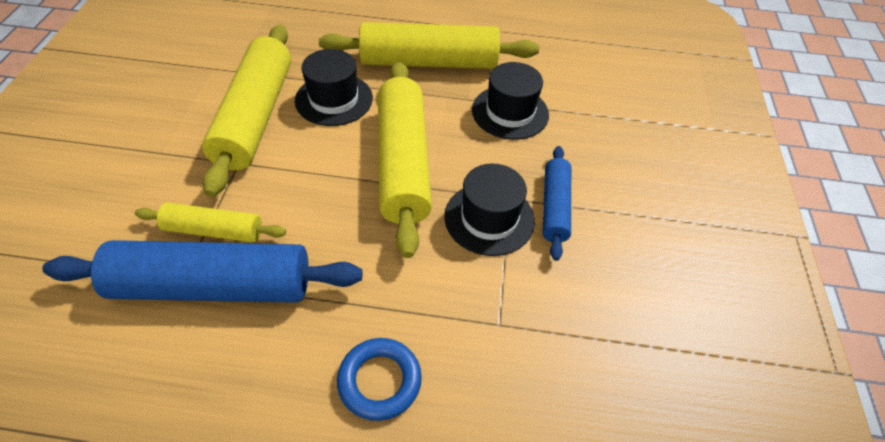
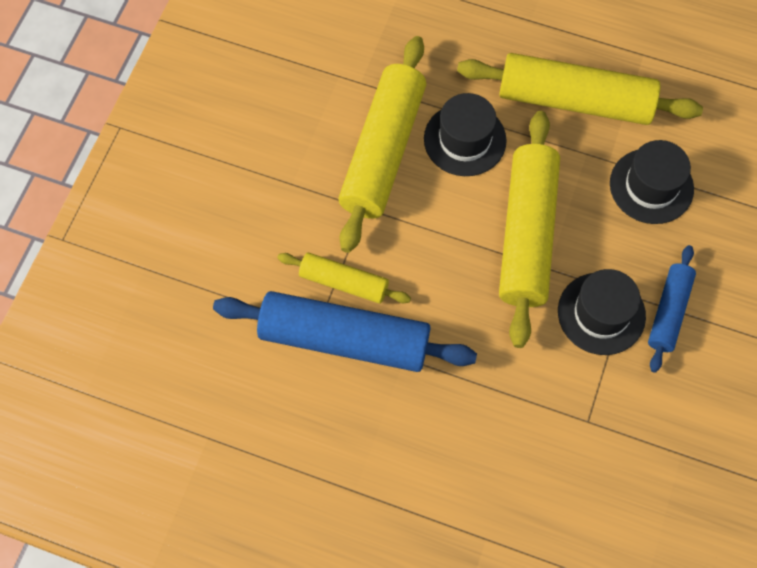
camera: 15 degrees right, 15 degrees up
(379, 381) = (478, 451): blue ring -> none

